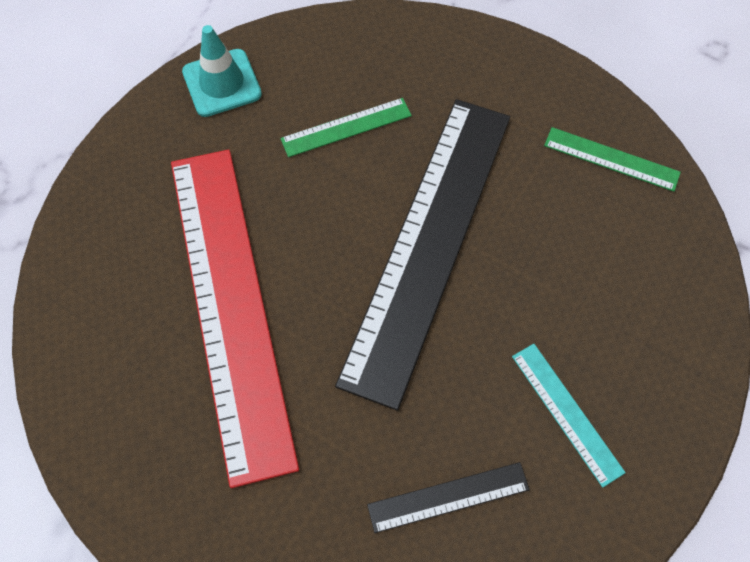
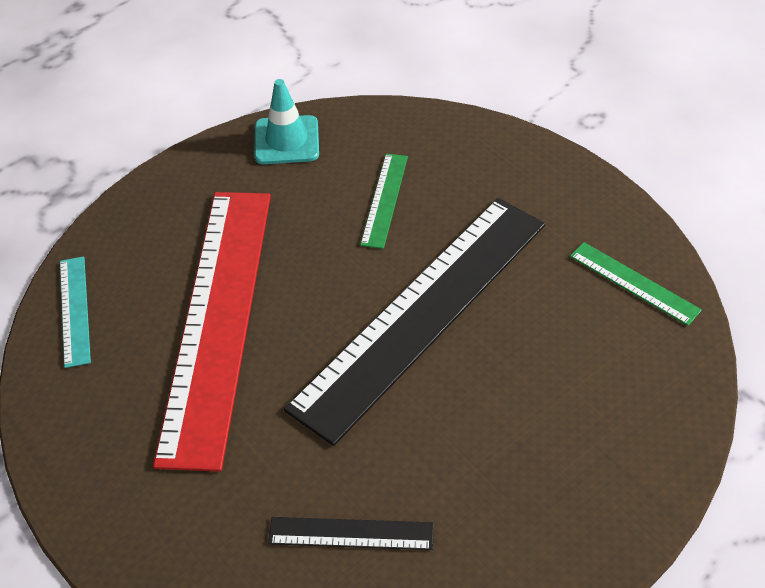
camera: 20 degrees right, 15 degrees down
(346, 127) = (385, 200): green ruler -> green ruler turned 75 degrees counterclockwise
(566, 413) = (498, 493): turquoise ruler -> turquoise ruler (75, 310)

